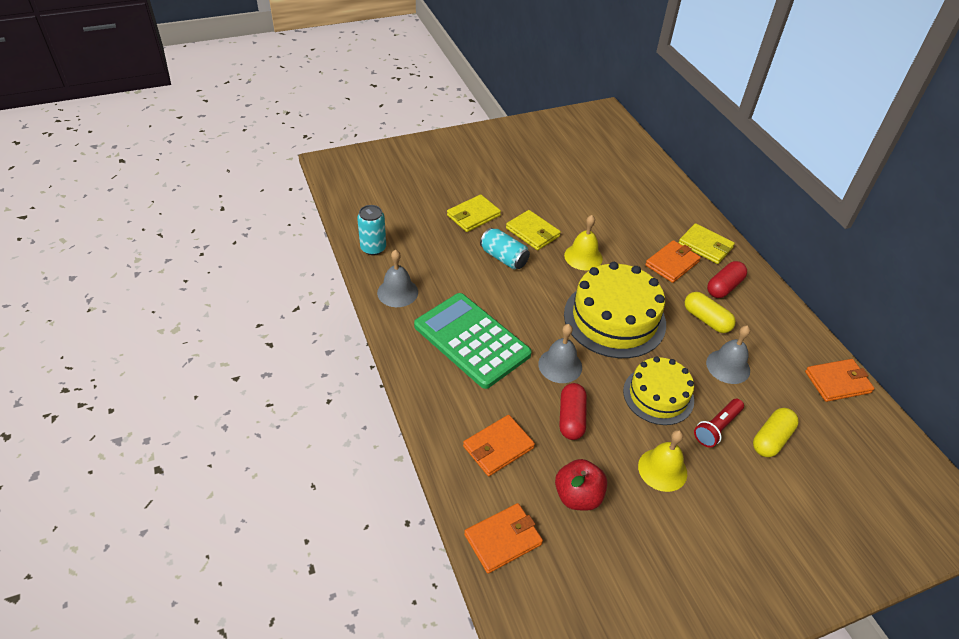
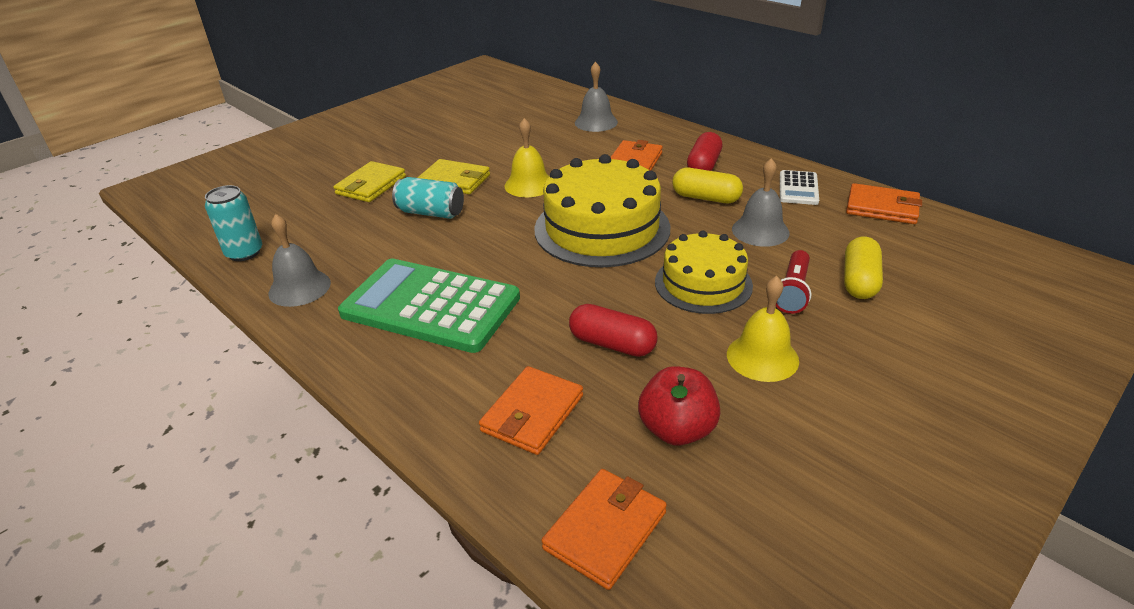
camera: 20 degrees left, 10 degrees down
(560, 365) = (564, 294): grey bell -> grey bell (596, 122)
(571, 418) = (612, 344): red capsule -> red capsule turned 45 degrees counterclockwise
(705, 246) = (659, 139): yellow wallet -> none
(784, 338) = (798, 188): none -> white calculator
(837, 382) = (882, 208): orange wallet -> orange wallet turned 60 degrees clockwise

